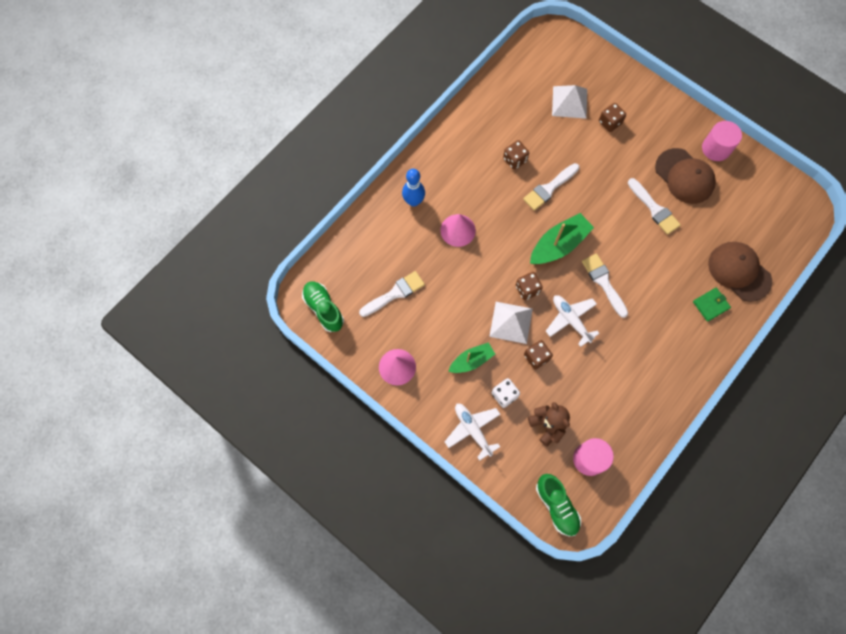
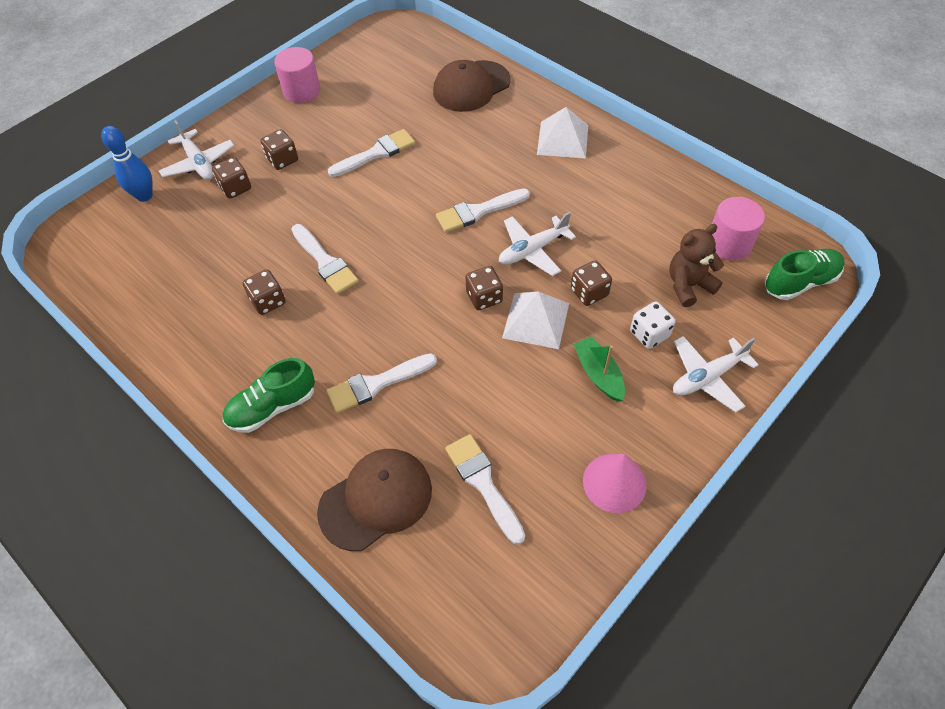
camera: 85 degrees left, 15 degrees down
(323, 309) = (508, 610): green shoe -> green shoe (272, 407)
(413, 201) = (314, 448): blue bowling pin -> blue bowling pin (144, 196)
(458, 230) = (377, 384): pink cone -> white brush
(559, 245) = (417, 256): green boat -> none
(569, 102) = (188, 230): white pyramid -> white pyramid (563, 139)
(631, 95) = (199, 163): none -> white plane
(640, 147) = (282, 160): none -> brown dice
(684, 176) = (335, 121): brown cap -> brown cap (376, 500)
(711, 305) = (513, 114): green wallet -> none

